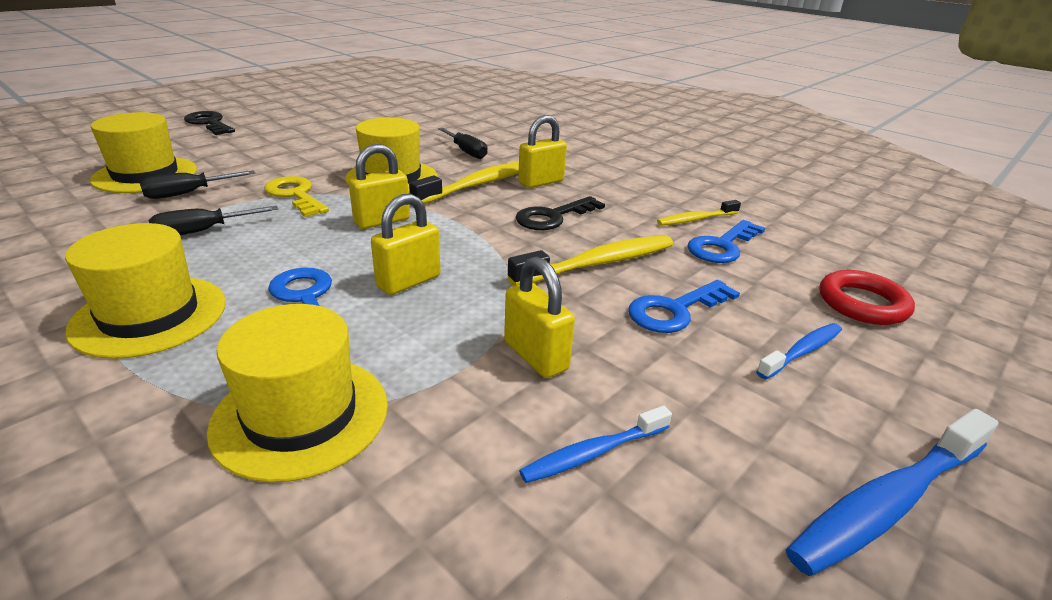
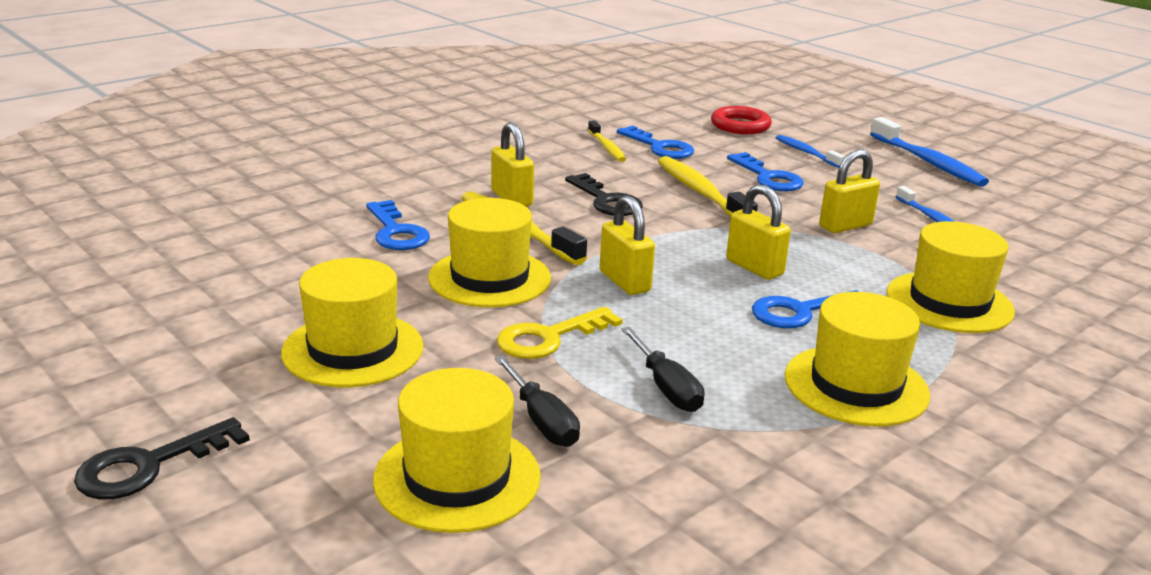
camera: 85 degrees left, 5 degrees down
(301, 149) = (353, 349): none -> yellow hat
(466, 152) = (396, 232): black screwdriver -> blue key

